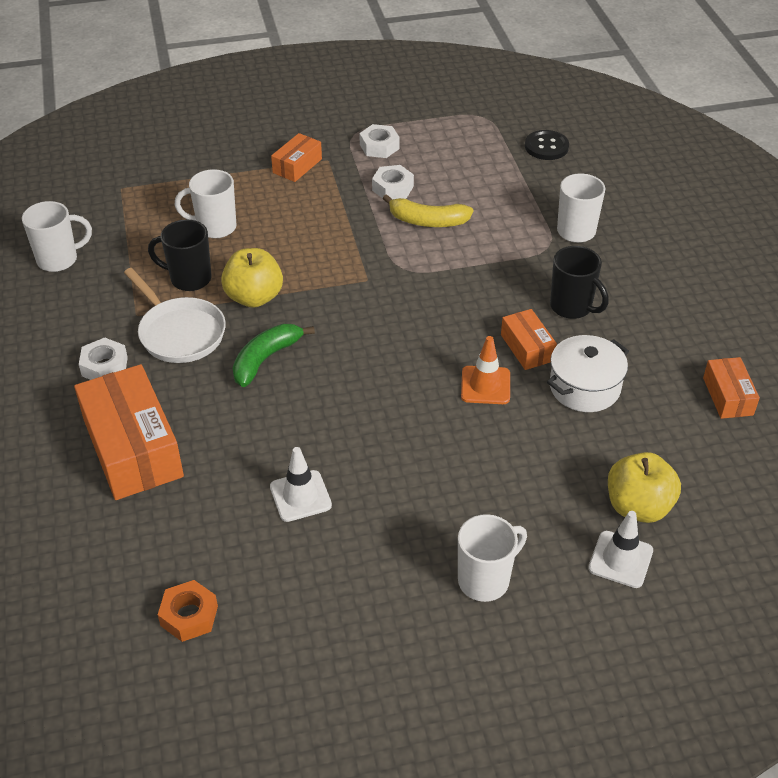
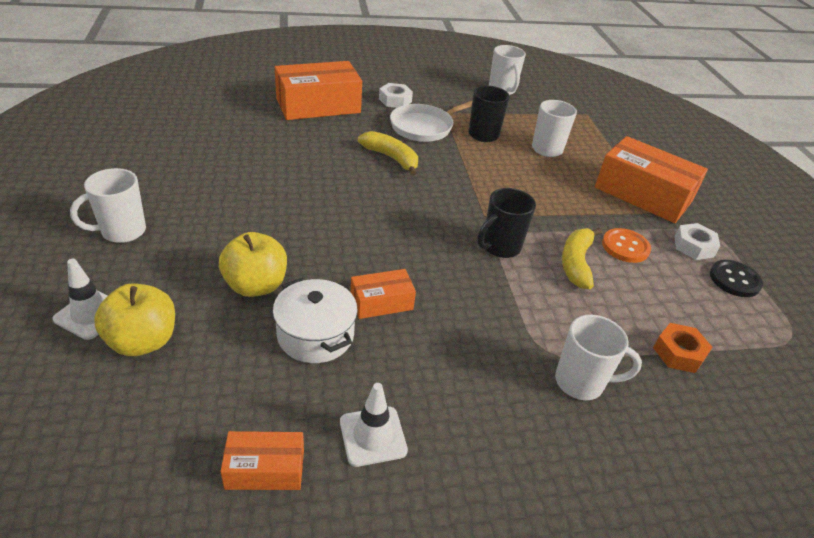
camera: 90 degrees right, 5 degrees down
(189, 616) = (173, 115): orange nut -> orange nut (679, 353)
(254, 297) = (462, 159): yellow apple -> yellow apple (256, 285)
(266, 359) = (391, 158): green banana -> yellow banana
(297, 166) = (643, 194): orange box -> orange box, size x1.96
(300, 496) = (249, 160): white traffic cone -> white traffic cone (373, 436)
(392, 188) = (625, 247): white nut -> orange button
(485, 385) = (336, 266): orange traffic cone -> none
(485, 580) = (122, 231): white mug -> white mug turned 90 degrees clockwise
(546, 147) = (752, 387): black button -> black button (734, 280)
(572, 307) = (440, 350): black mug -> black mug (500, 247)

